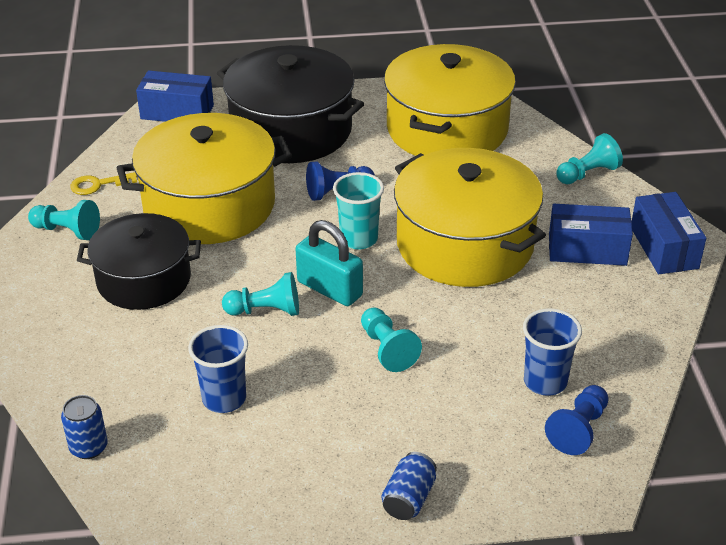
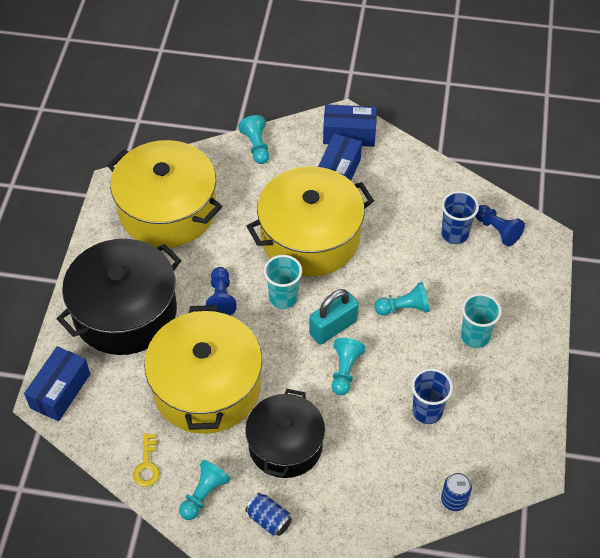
camera: 75 degrees left, 15 degrees up
(367, 431) = (475, 336): none -> turquoise cup
(409, 498) = (534, 328): blue can -> blue can (269, 519)

